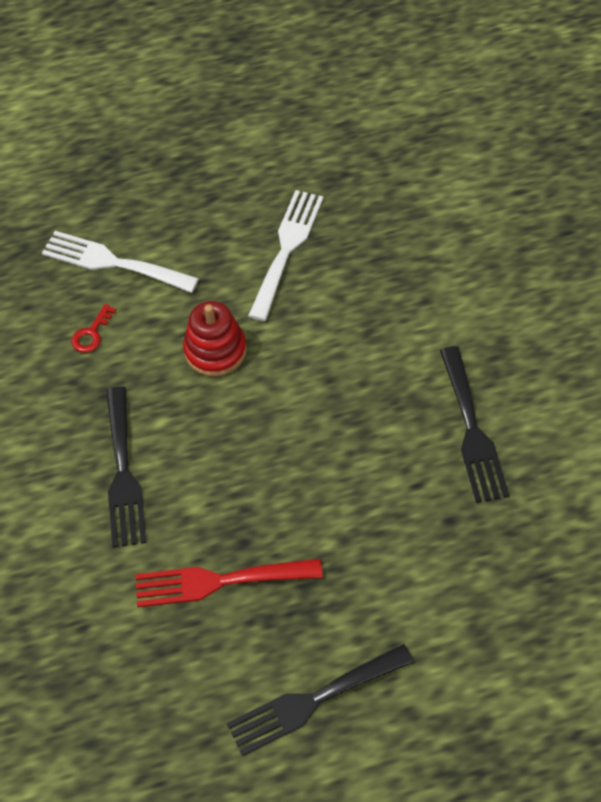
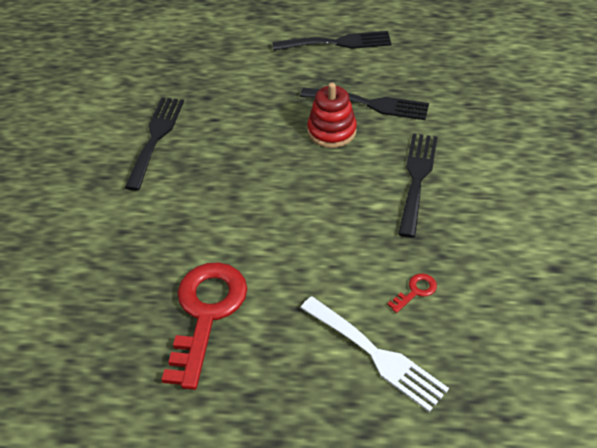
camera: 160 degrees left, 10 degrees down
(215, 350) = (311, 244): red stacking toy -> red stacking toy (331, 131)
(219, 581) = (370, 104): red fork -> black fork
(287, 249) = (206, 313): white fork -> red key

